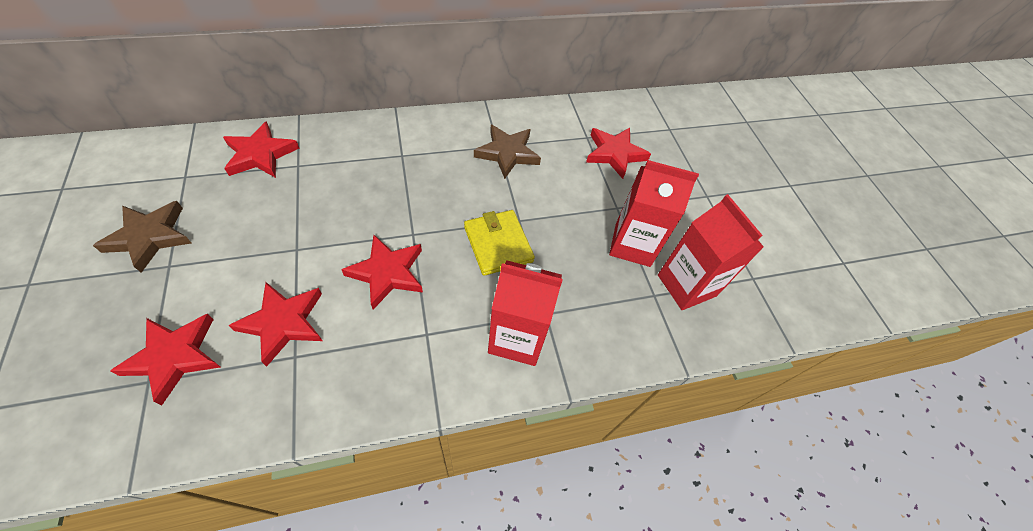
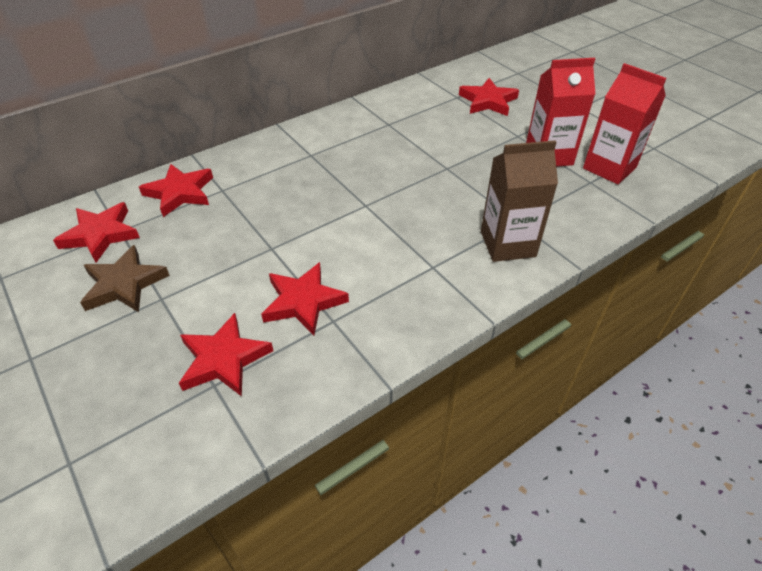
camera: 15 degrees left, 10 degrees down
(387, 273) = (366, 238): red star -> red star (100, 235)
(498, 244) = (442, 189): yellow wallet -> none
(507, 153) = (400, 126): brown star -> none
(517, 338) = (507, 244): red carton -> brown carton

